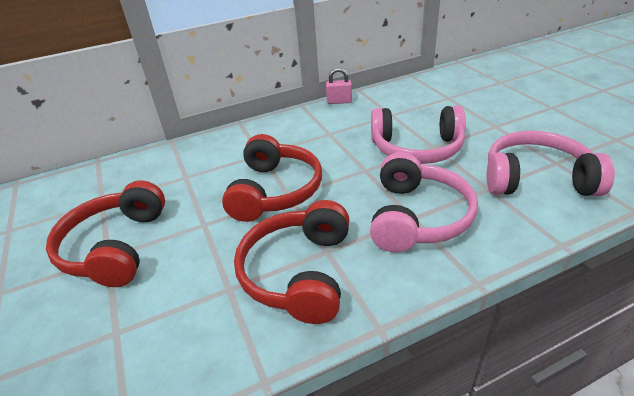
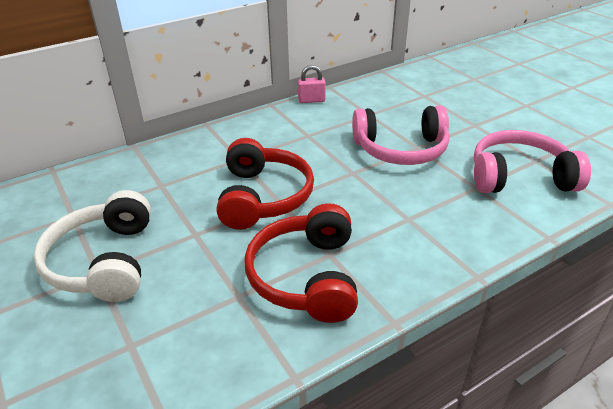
camera: 10 degrees left, 0 degrees up
(116, 247) = (104, 261): red headphones -> white headphones
(417, 217) = (412, 217): pink headphones -> none

